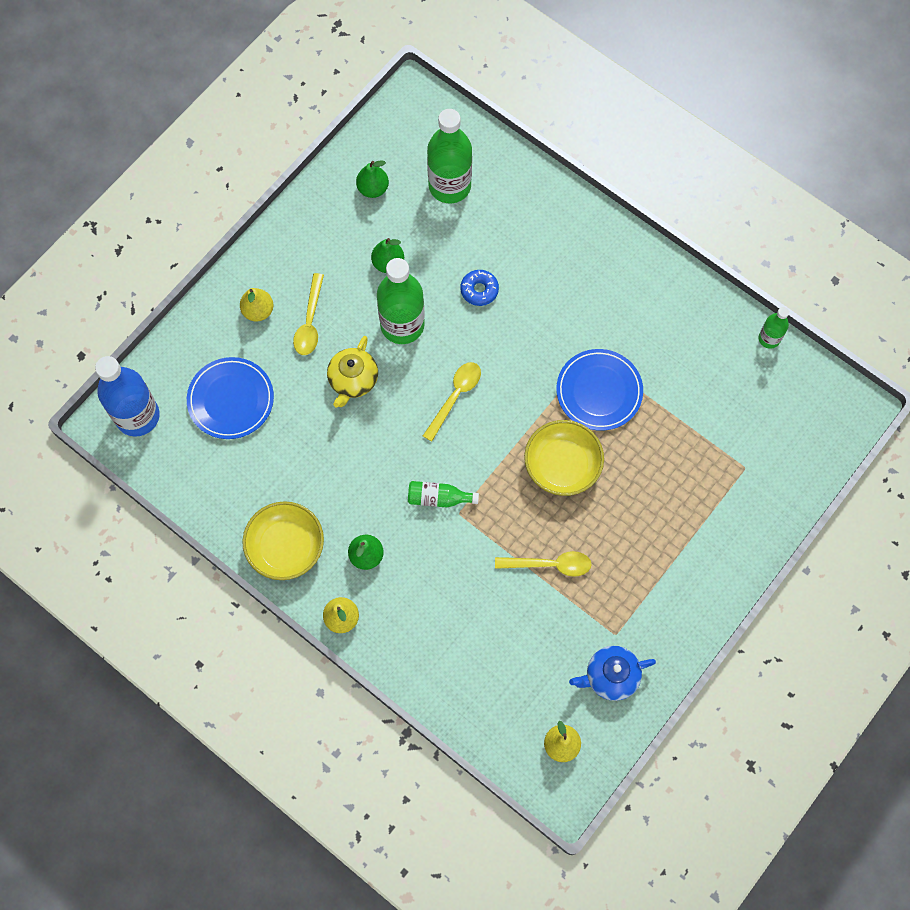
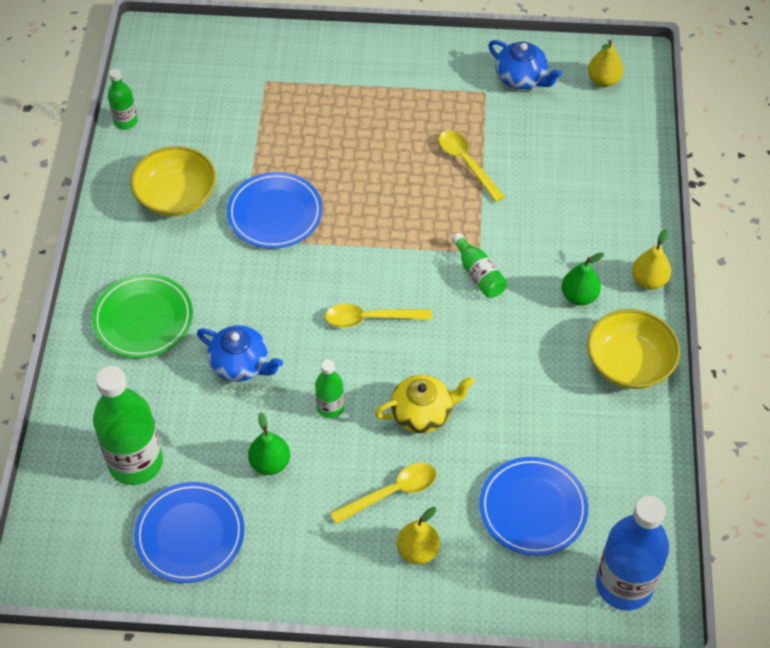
camera: 125 degrees left, 15 degrees down
(373, 189) = (190, 534): green pear -> blue plate
(402, 325) = (330, 407): green bottle -> green bottle, size x0.51
(479, 290) = (241, 364): blue donut -> blue teapot
(562, 465) = (369, 202): yellow bowl -> yellow bowl (176, 196)
(564, 250) = (143, 319): none -> green plate

